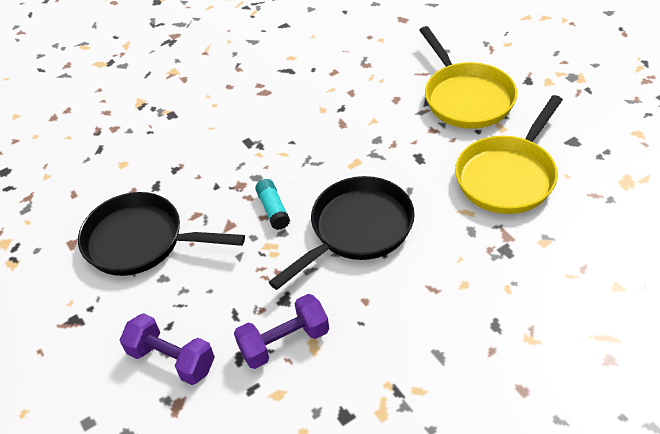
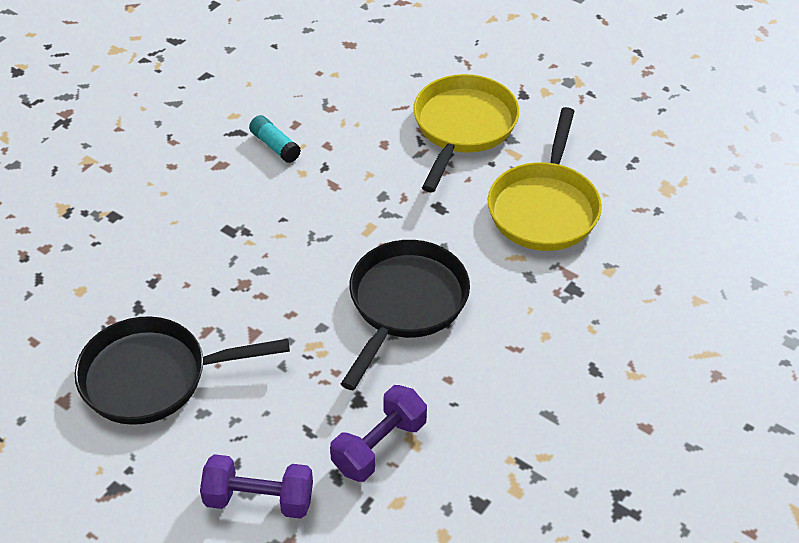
camera: 25 degrees left, 0 degrees up
(273, 209) = (298, 303): turquoise glue stick -> turquoise glue stick (275, 146)
(466, 98) = (463, 127): yellow pan -> yellow pan turned 120 degrees counterclockwise

